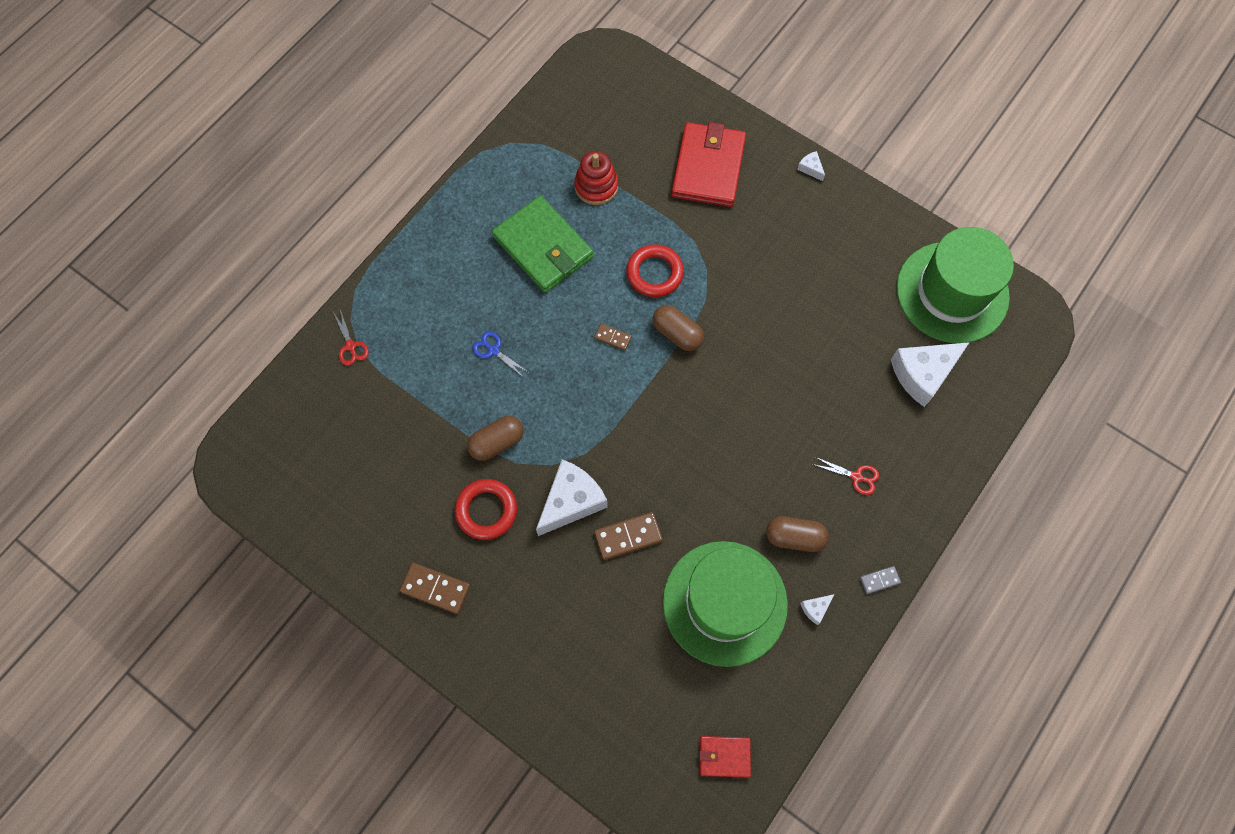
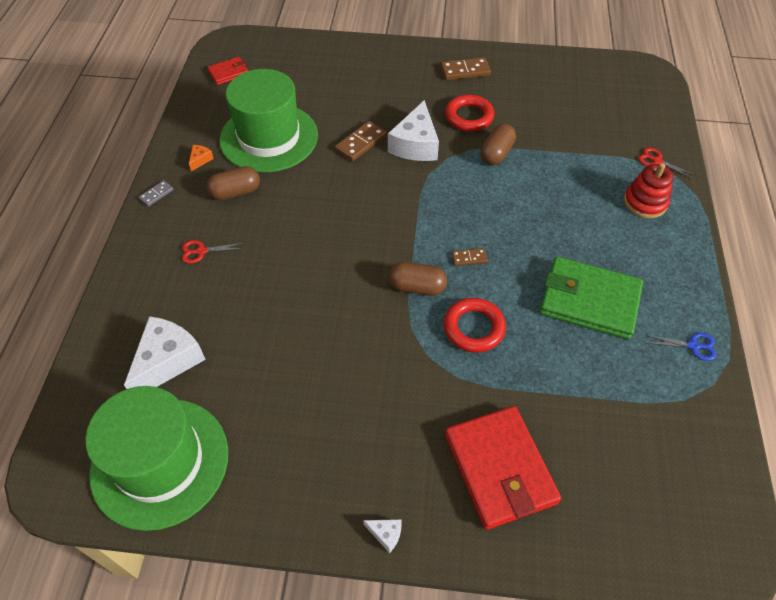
camera: 150 degrees right, 15 degrees down
(493, 350) = (554, 205): blue scissors -> blue scissors (693, 346)
(596, 186) = (593, 383): red stacking toy -> red stacking toy (645, 202)
(815, 608) = (200, 160): white cheese -> orange cheese

